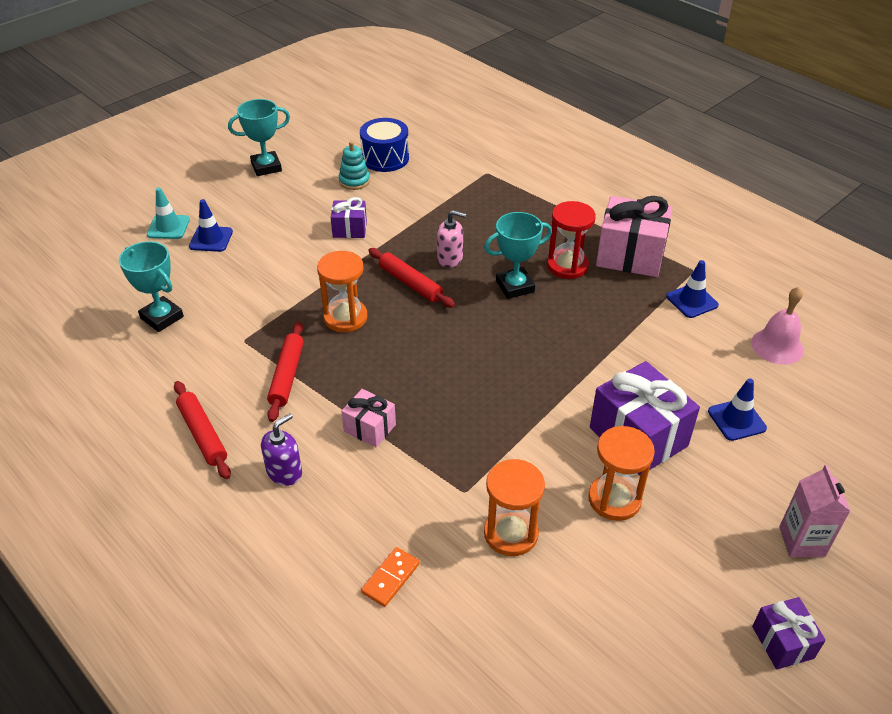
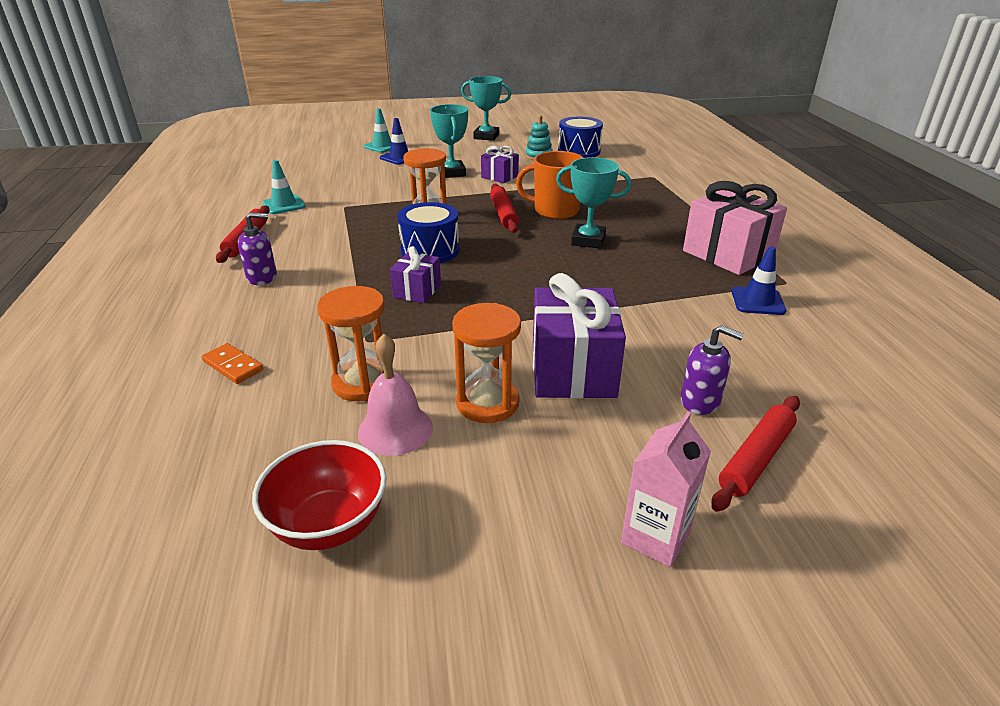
camera: 35 degrees right, 10 degrees down
(162, 317) = (313, 182): turquoise trophy -> turquoise trophy (452, 173)
(175, 367) = (284, 205): none -> turquoise traffic cone
(287, 376) = (343, 231): red rolling pin -> red rolling pin (755, 459)
(370, 428) = (354, 277): pink gift -> none
(391, 578) = (233, 366): orange domino -> orange domino turned 60 degrees clockwise
(398, 362) = (430, 250): none -> blue drum
(450, 259) = (555, 211): pink soap dispenser -> orange mug
(567, 266) = (654, 243): red hourglass -> none
(625, 656) = (329, 525): none -> red bowl
(736, 420) = (700, 401): blue traffic cone -> purple soap dispenser
(777, 346) = (824, 365): pink bell -> pink bell (395, 429)
(782, 642) = (510, 618): purple gift -> purple gift (417, 291)

